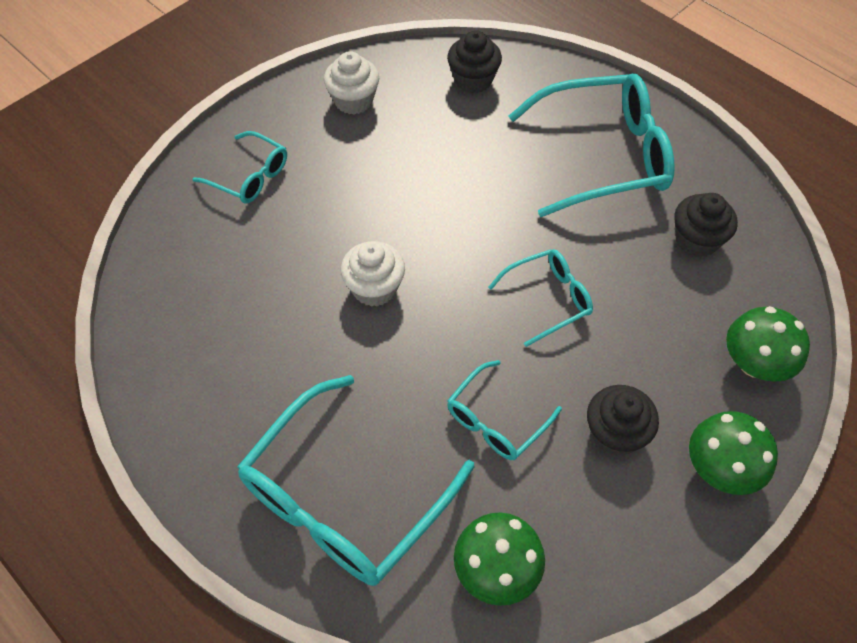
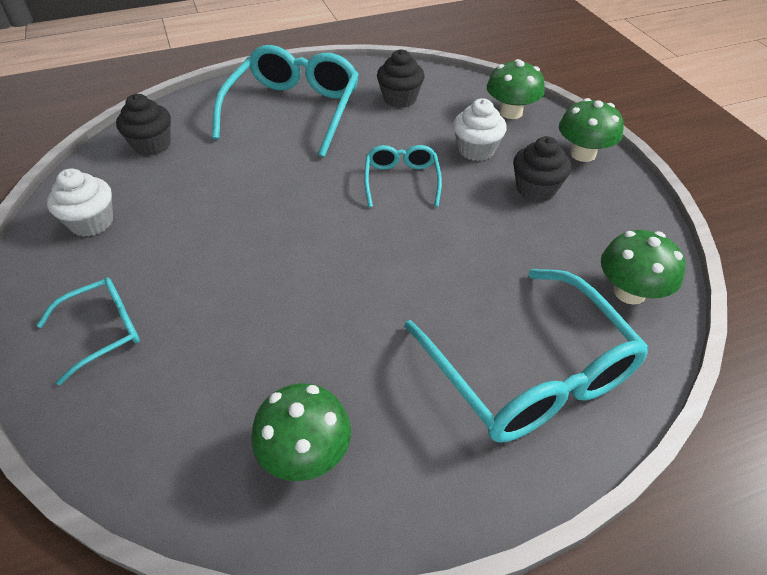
camera: 65 degrees left, 10 degrees down
(197, 359) = (306, 453): none -> green mushroom
(374, 288) = (318, 278): white cupcake -> white cupcake (476, 150)
(496, 420) = (495, 246): turquoise glasses -> none

